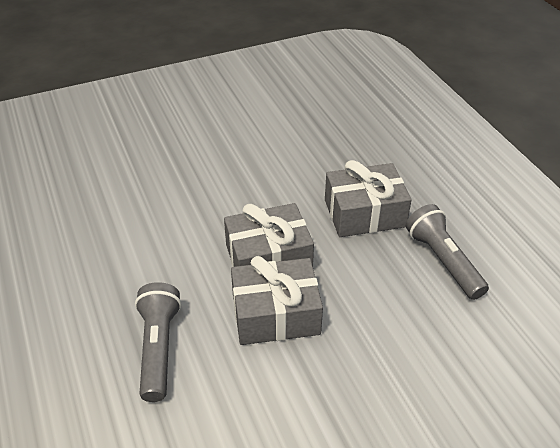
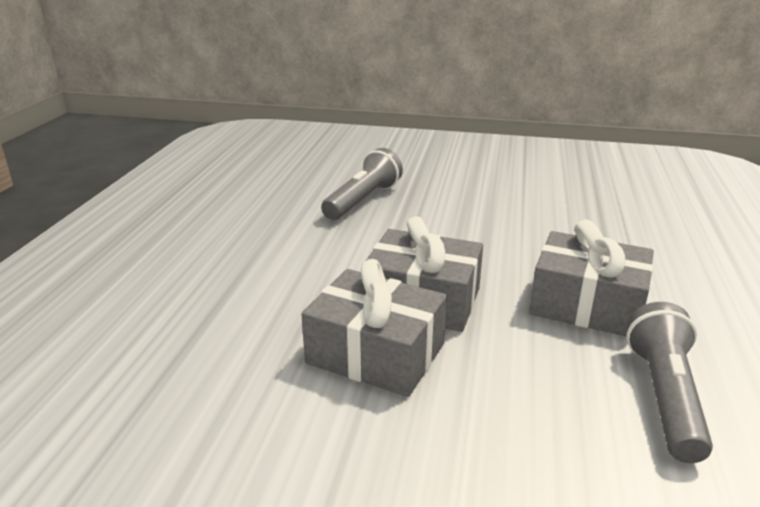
camera: 35 degrees right, 15 degrees down
(159, 348) = (223, 328): grey flashlight -> grey flashlight (363, 200)

